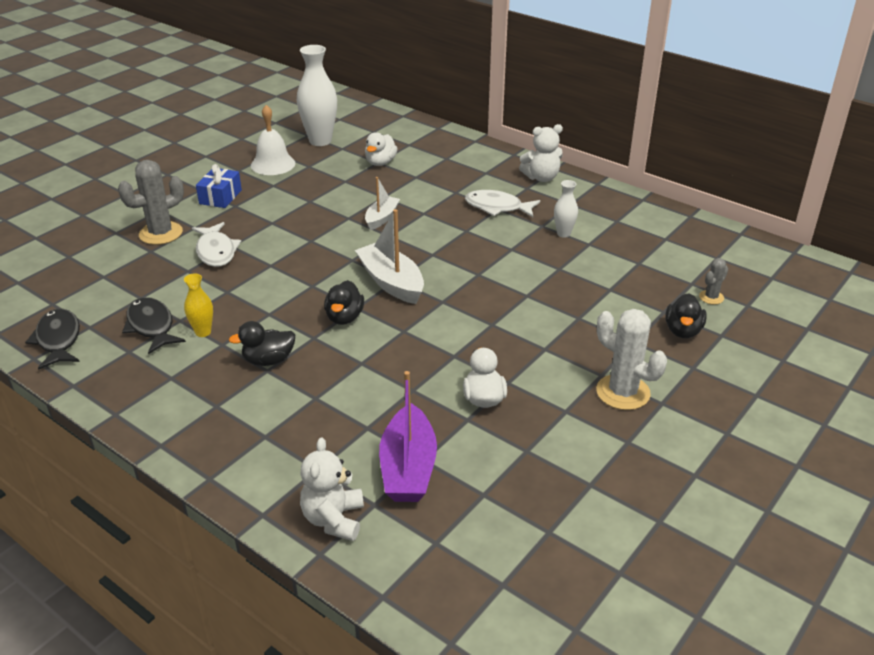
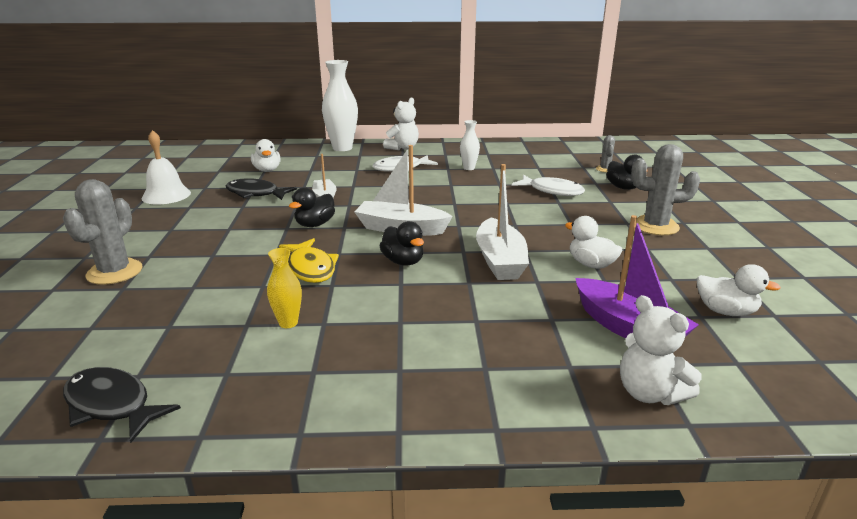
camera: 40 degrees left, 10 degrees down
(151, 326) = (221, 342): black fish -> black fish (256, 194)
(216, 251) = (202, 264): white fish -> white fish (552, 191)
(220, 197) = (144, 228): blue gift -> none
(268, 360) = (389, 315): black duck -> black duck (315, 224)
(275, 291) = (311, 268): none -> yellow fish
(320, 141) = (190, 172): white vase -> white vase (342, 148)
(416, 355) = (500, 261): none -> white boat
(512, 503) = (725, 311): none -> white duck
(623, 392) = (655, 226): white cactus -> grey cactus

